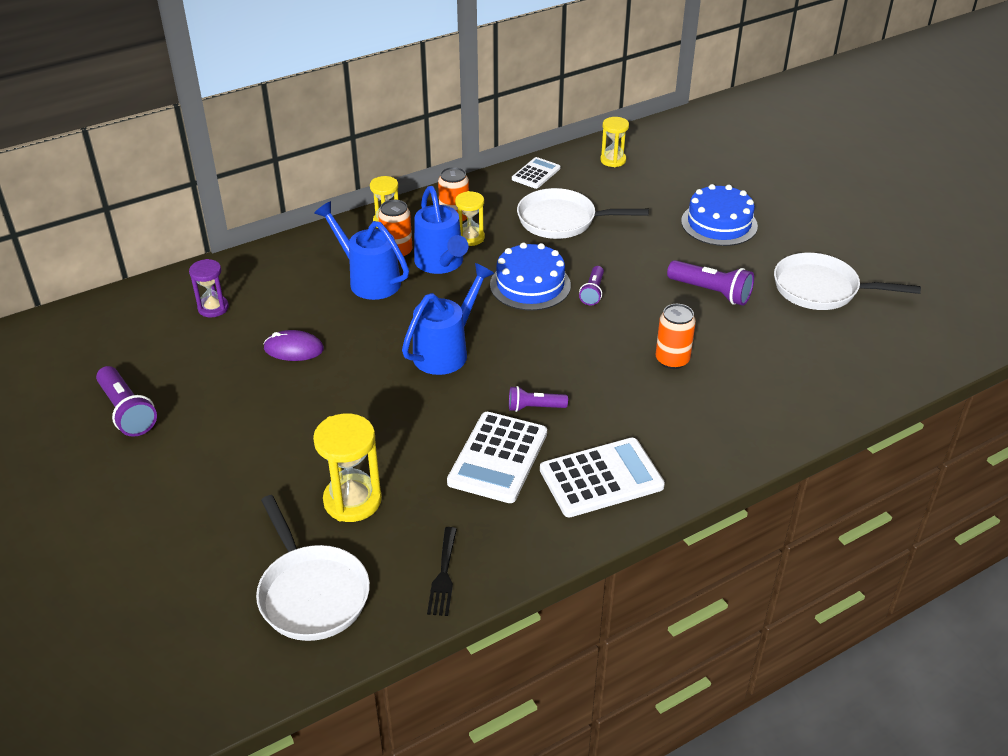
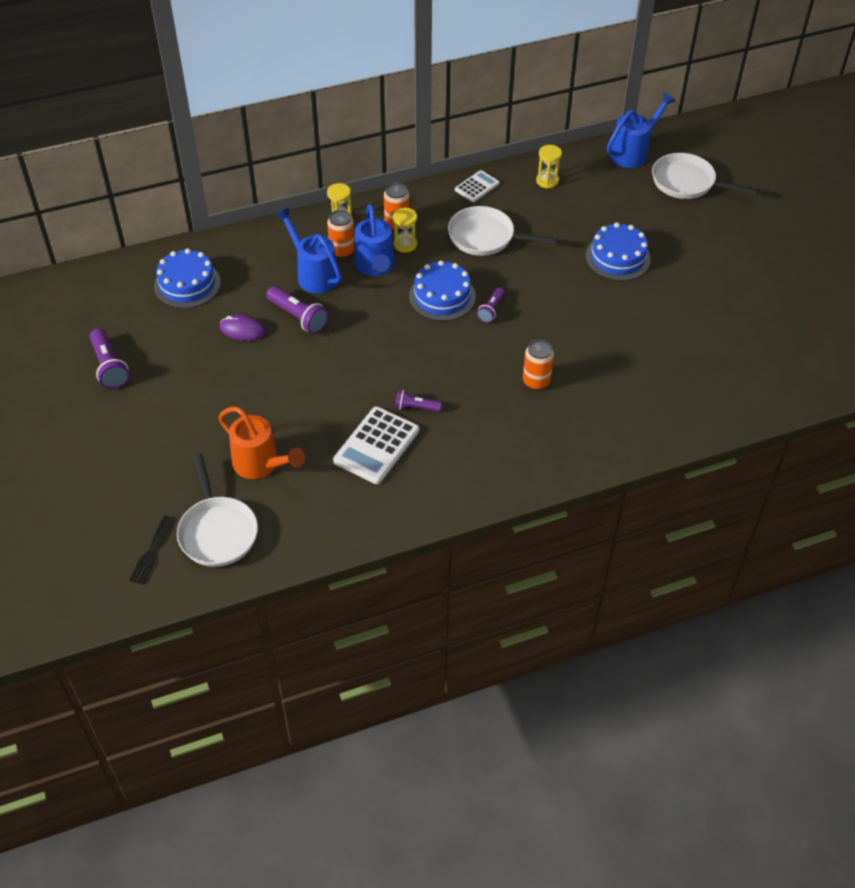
camera: 10 degrees right, 10 degrees up
(213, 308) = (187, 284): purple hourglass -> blue cake
(352, 501) = (261, 464): yellow hourglass -> orange watering can
(443, 575) = (313, 533): black fork -> black fork (150, 553)
(446, 351) = (359, 348): blue watering can -> blue watering can (633, 152)
(601, 478) = (449, 474): white calculator -> none
(711, 292) = (588, 323): purple flashlight -> purple flashlight (298, 317)
(821, 289) = (682, 333): white pan -> white pan (687, 182)

